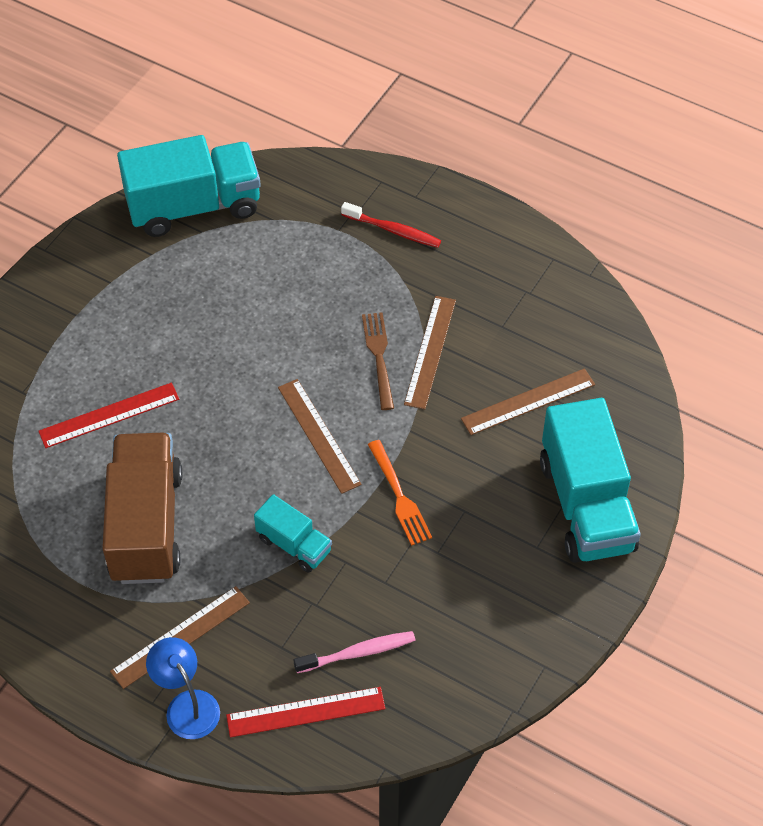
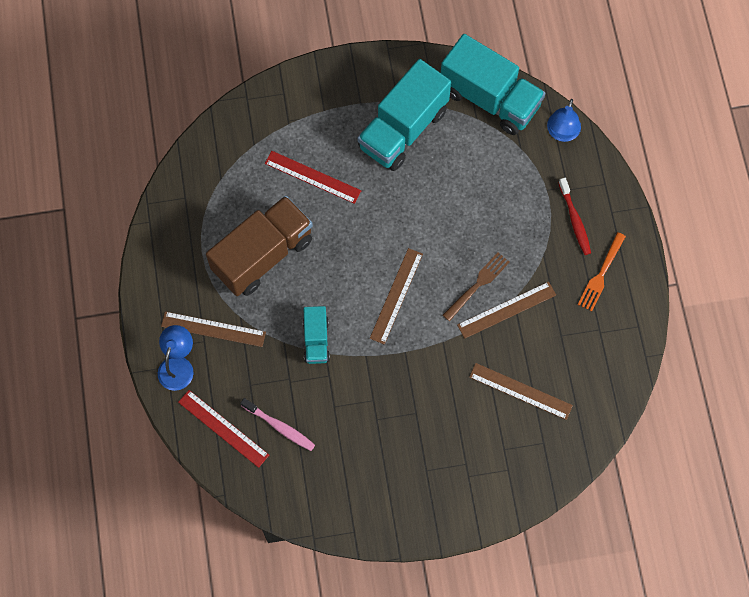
camera: 50 degrees right, 15 degrees up
(293, 177) = (561, 133): none -> blue lamp
(399, 496) = (394, 370): orange fork -> orange fork (601, 274)
(586, 505) = (477, 477): turquoise truck -> turquoise truck (403, 129)

